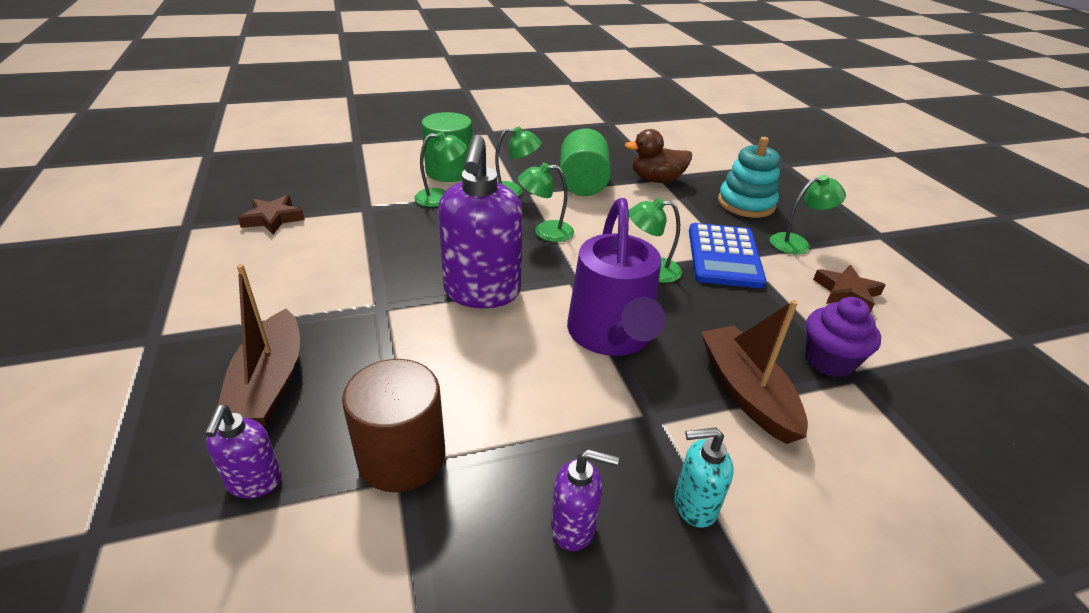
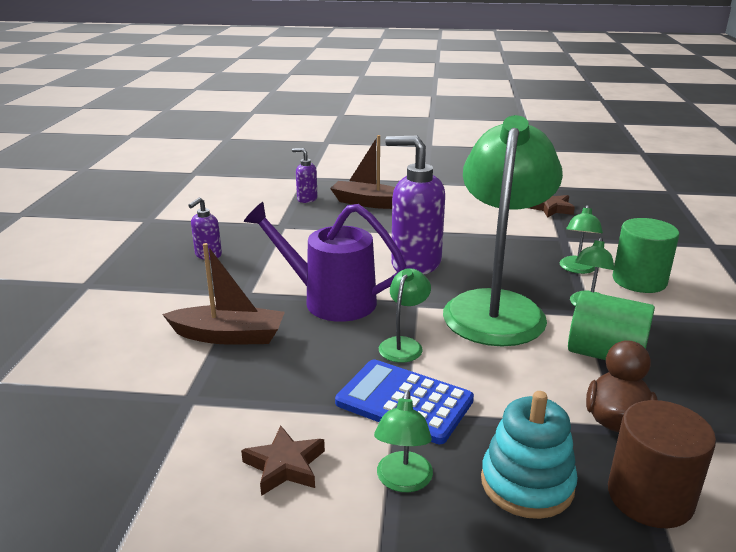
camera: 115 degrees right, 10 degrees down
(402, 456) = (291, 225): brown cylinder -> brown cylinder (650, 497)
(545, 232) = (496, 307): green lamp -> green lamp, size x2.50
(694, 505) = (180, 287): turquoise soap dispenser -> none
(829, 361) = (216, 393): purple cupcake -> none

